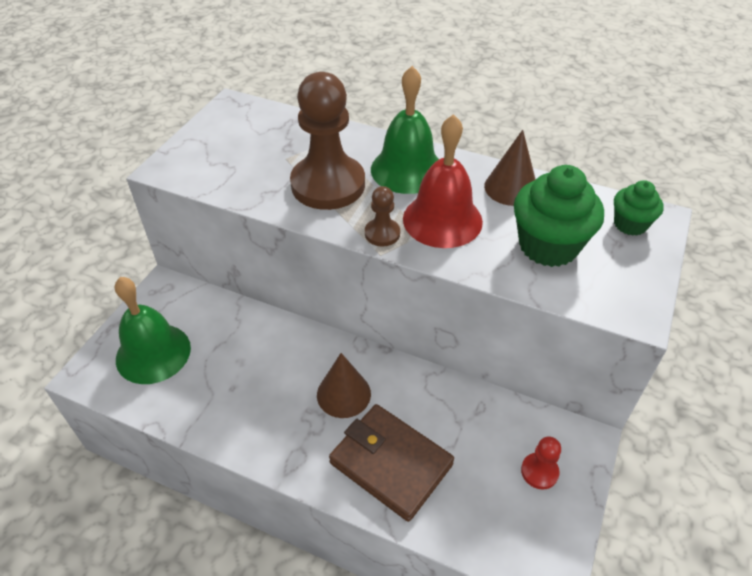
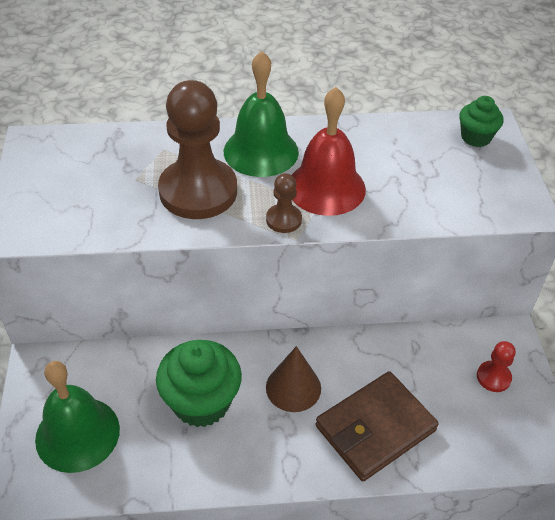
camera: 30 degrees left, 0 degrees up
(391, 463) = (375, 428): brown wallet -> brown wallet turned 45 degrees counterclockwise
(511, 188) = (362, 138): brown cone -> none
(548, 246) = (427, 179): green cupcake -> green cupcake (201, 402)

